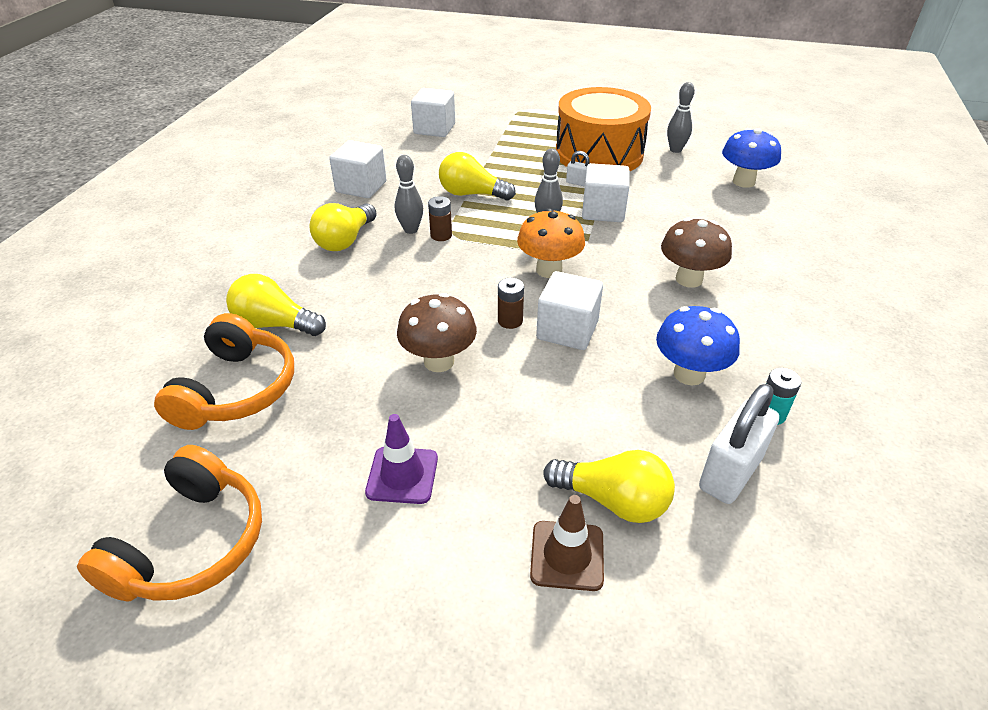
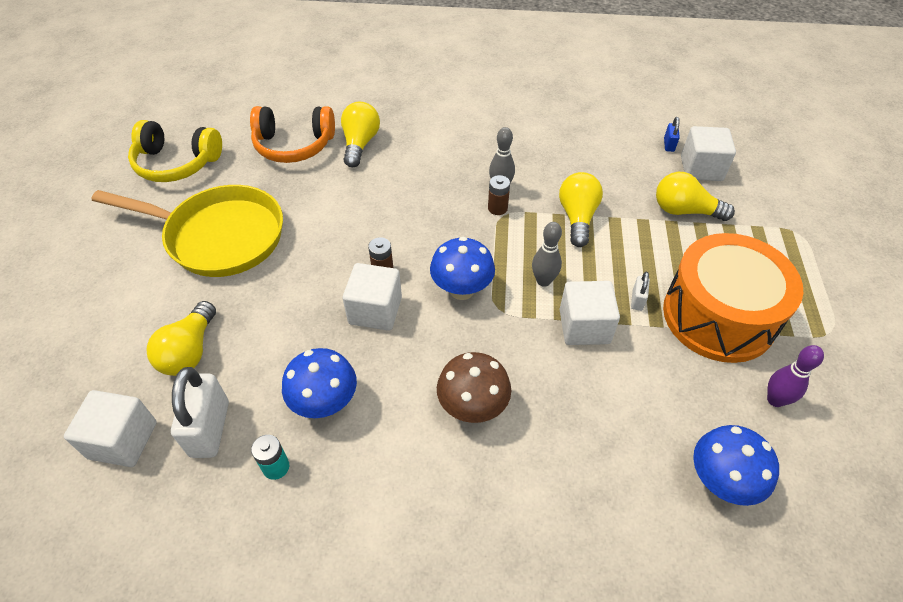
camera: 80 degrees right, 10 degrees up
(191, 544) = (176, 163): orange headphones -> yellow headphones
(345, 240) = (472, 153): yellow light bulb -> yellow light bulb (684, 211)
(361, 187) = (560, 143): white cube -> white cube (123, 440)
(396, 136) = (669, 145): none -> blue padlock
(402, 475) = (219, 236): purple traffic cone -> yellow pan
(439, 361) = (328, 235): brown mushroom -> none
(549, 270) = (462, 290): orange mushroom -> blue mushroom
(567, 555) = (148, 328): brown traffic cone -> none
(675, 150) = (775, 400): grey bowling pin -> purple bowling pin
(730, 473) = (210, 429): white padlock -> white padlock turned 60 degrees clockwise

